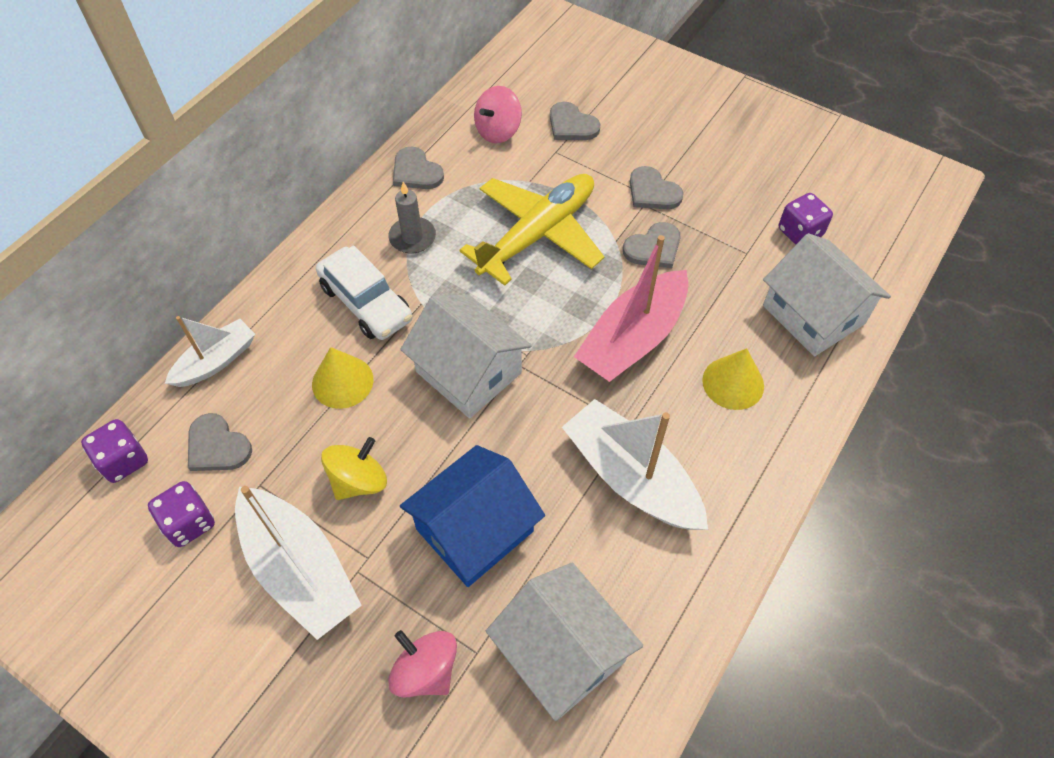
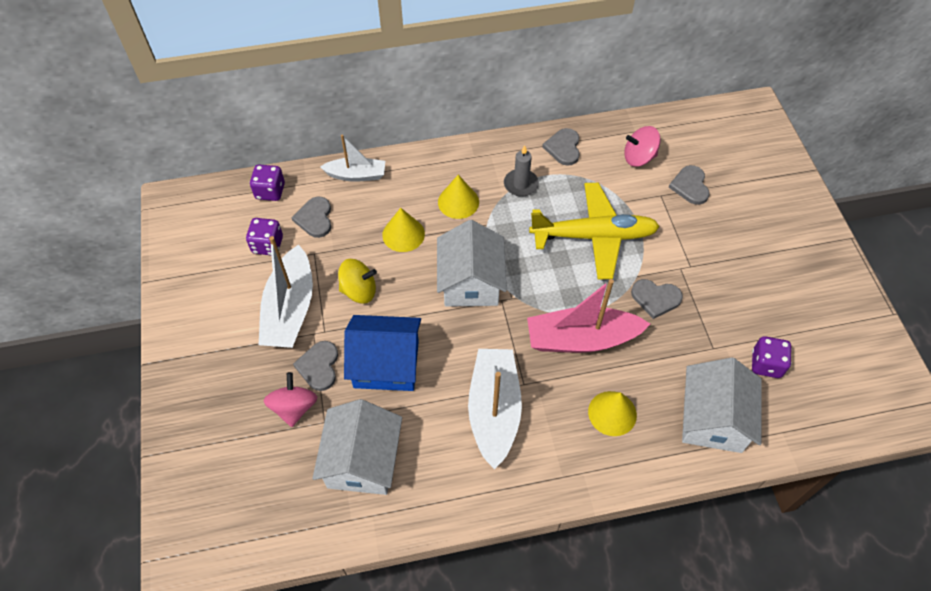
camera: 45 degrees right, 0 degrees up
(366, 303) = (458, 202): white car -> yellow cone
(652, 192) = (695, 264): grey heart -> grey heart (319, 366)

